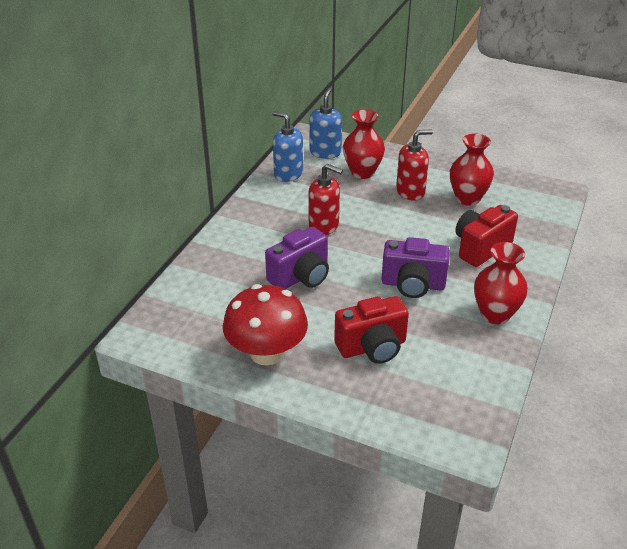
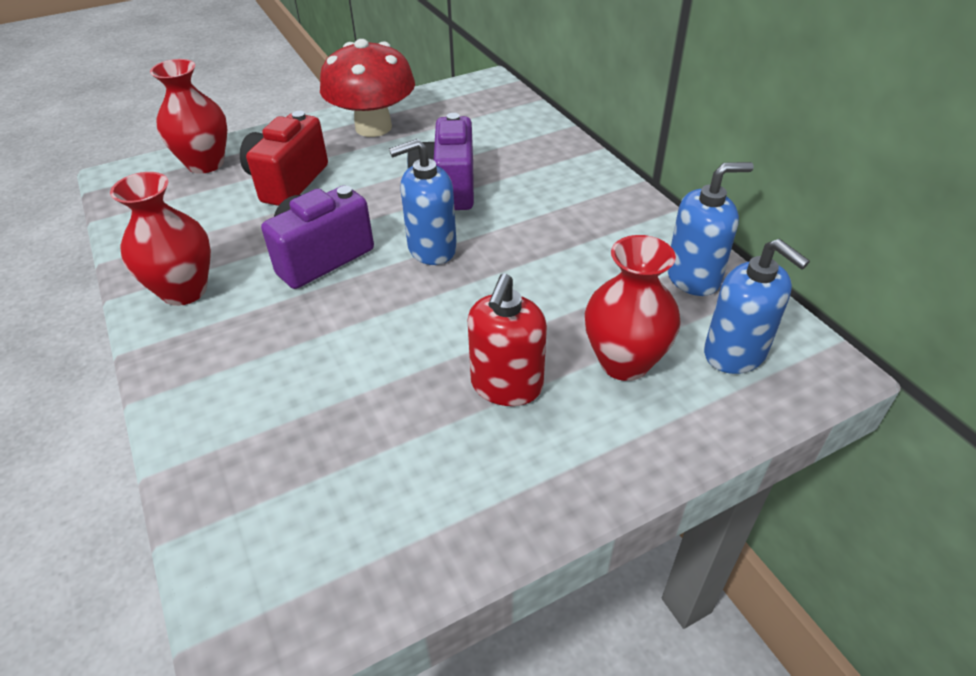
camera: 130 degrees right, 5 degrees up
(324, 226) = (520, 247): red soap dispenser -> none
(359, 252) = (431, 248): none -> blue soap dispenser
(467, 198) = (406, 450): red vase -> red vase (205, 164)
(480, 248) = (287, 367): red camera -> none

